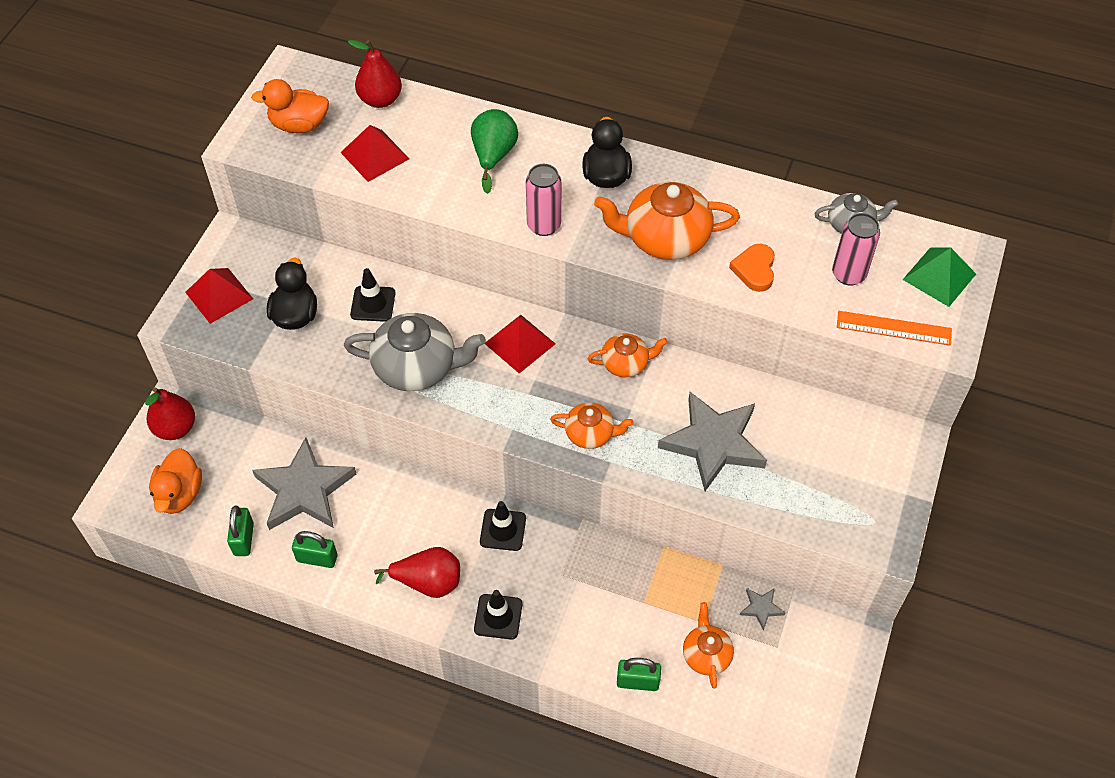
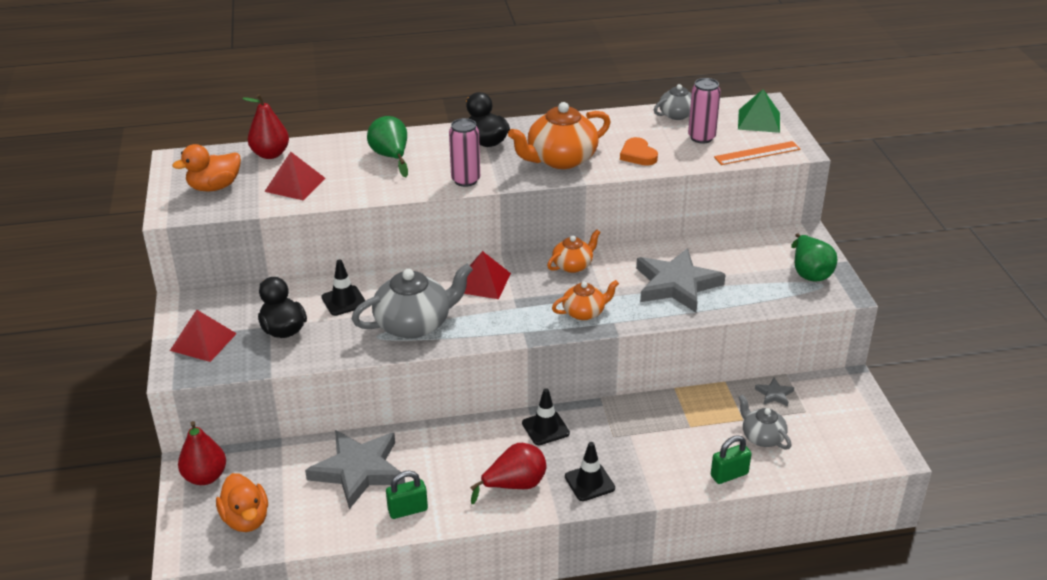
camera: 30 degrees left, 20 degrees down
(243, 539) = (331, 525): green padlock -> none
(706, 654) = (762, 437): orange teapot -> grey teapot
(873, 498) = (809, 273): none -> green pear

